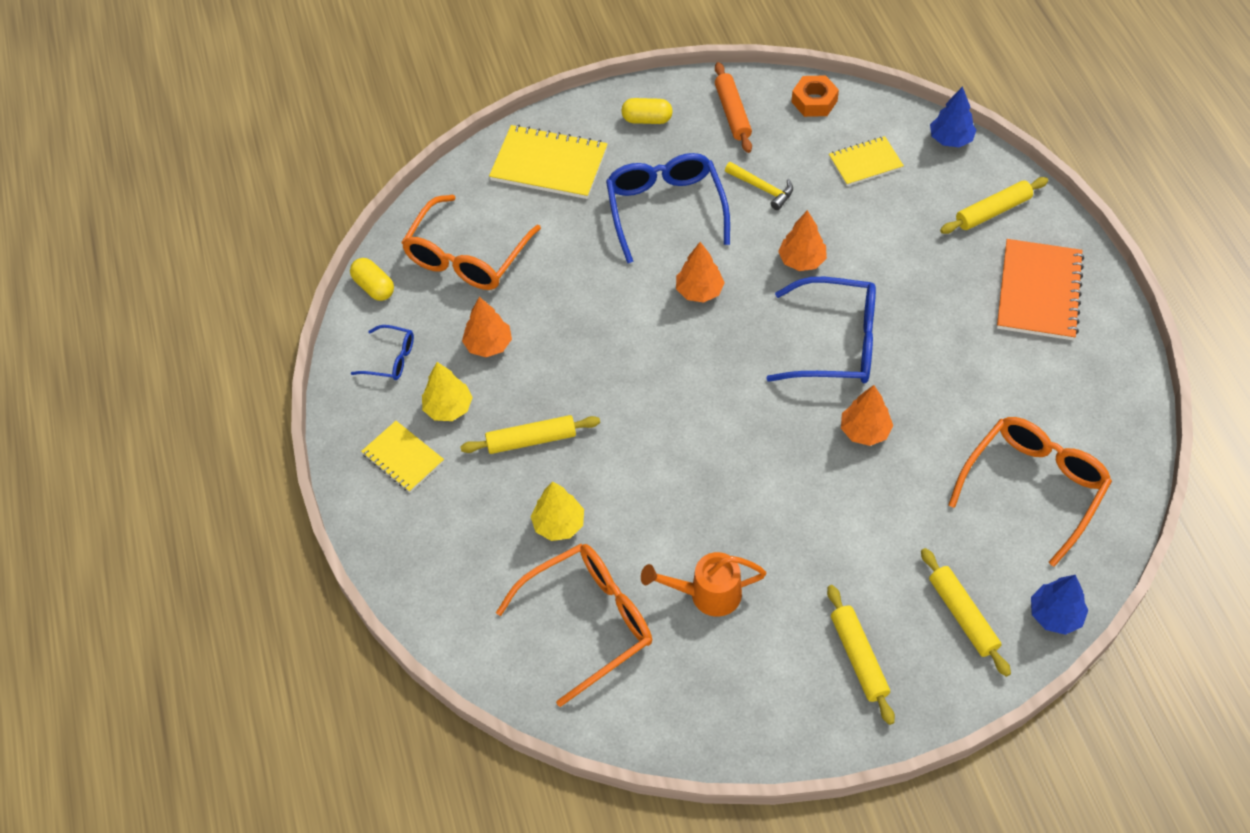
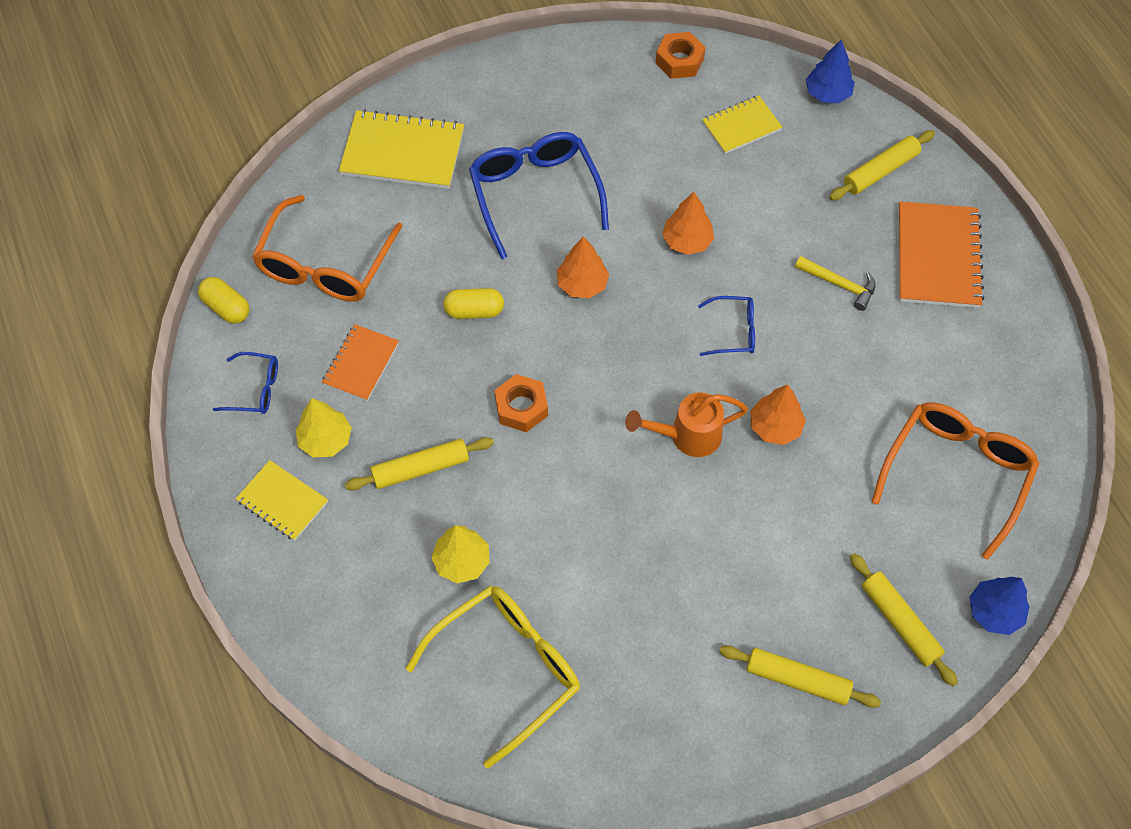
camera: 10 degrees left, 5 degrees up
(488, 344) = (361, 364): orange tree -> orange notebook
(588, 622) = (507, 669): orange glasses -> yellow glasses
(630, 394) = (521, 407): none -> orange nut
(647, 119) = (503, 93): yellow capsule -> yellow capsule (474, 311)
(707, 594) = (630, 625): orange watering can -> orange watering can (687, 436)
(732, 113) = (594, 80): orange rolling pin -> none
(762, 188) = (636, 163): yellow hammer -> yellow hammer (839, 284)
(836, 343) = (733, 331): blue glasses -> blue glasses, size x0.50
(858, 657) = (797, 680): yellow rolling pin -> yellow rolling pin turned 45 degrees counterclockwise

